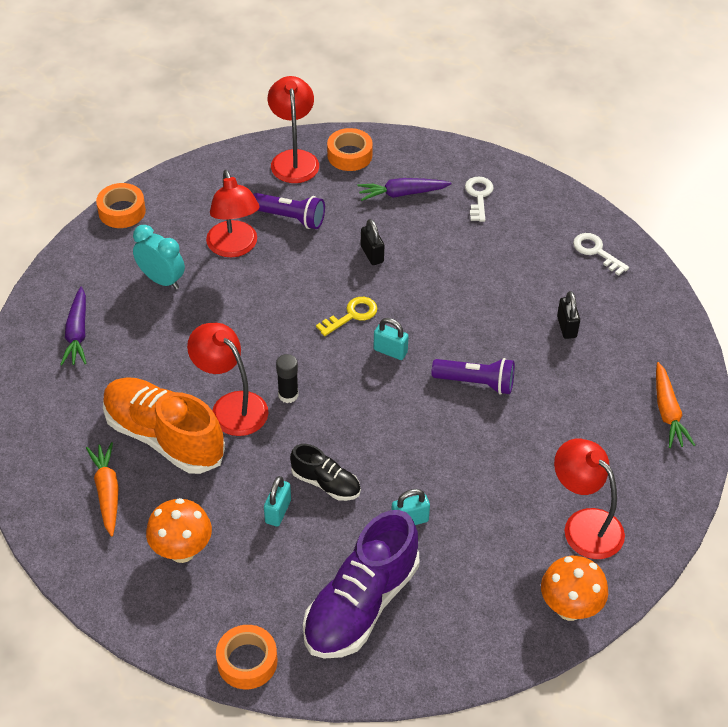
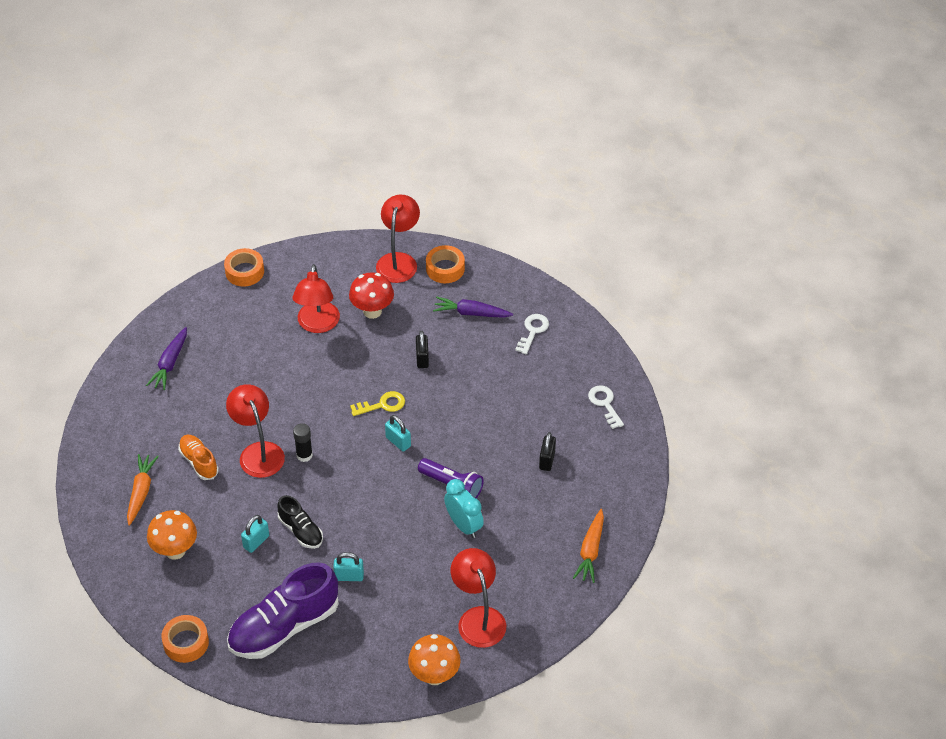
camera: 20 degrees right, 0 degrees up
(161, 280) = (250, 337): turquoise clock -> turquoise clock (464, 525)
(164, 437) = (199, 462): orange shoe -> orange shoe, size x0.52
(290, 218) = (372, 311): purple flashlight -> red mushroom

